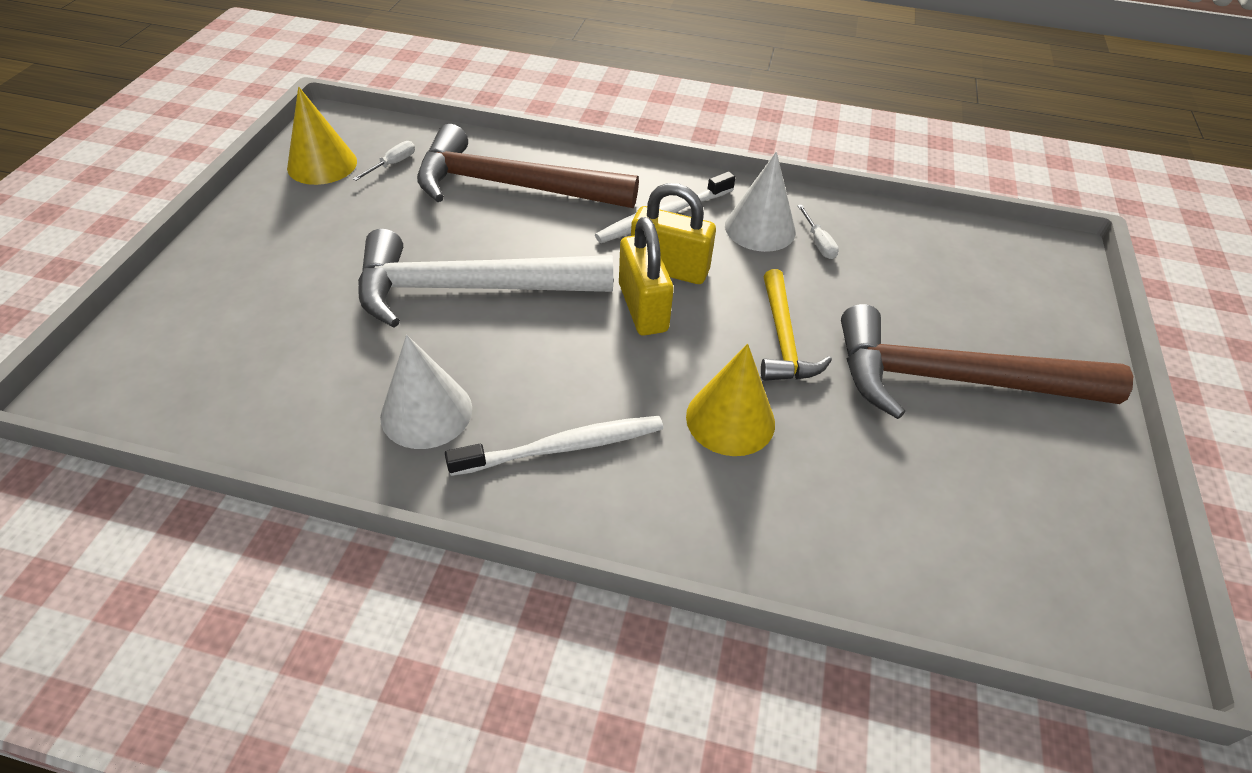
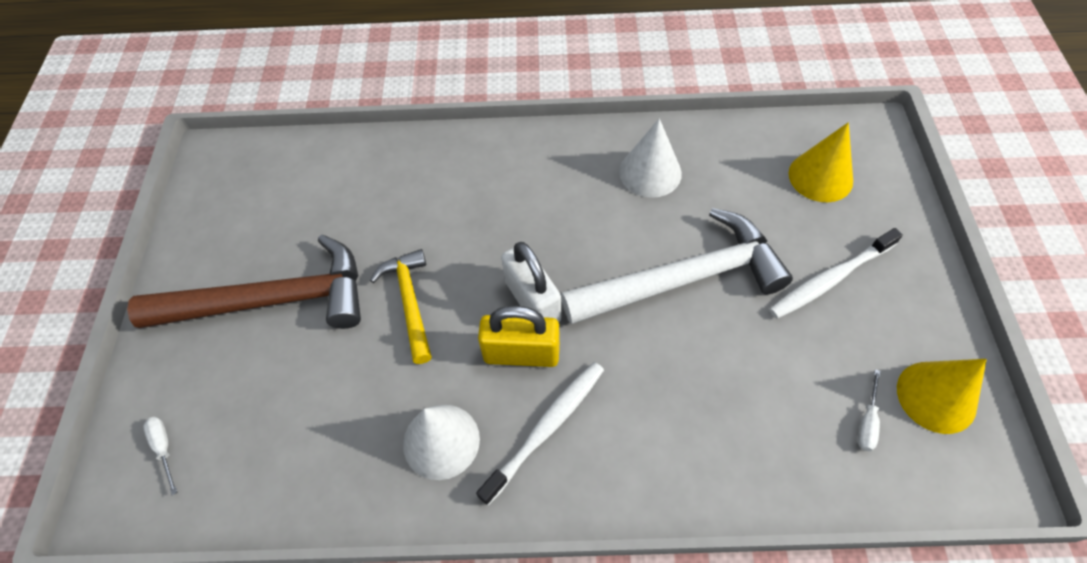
camera: 170 degrees right, 10 degrees up
(512, 186) = (721, 426): brown hammer -> none
(563, 447) = (550, 174): white toothbrush -> white toothbrush (830, 279)
(643, 307) = (532, 301): yellow padlock -> white padlock
(730, 419) = (444, 221): yellow cone -> yellow cone (820, 177)
(818, 242) = (378, 437): white screwdriver -> white screwdriver (164, 448)

